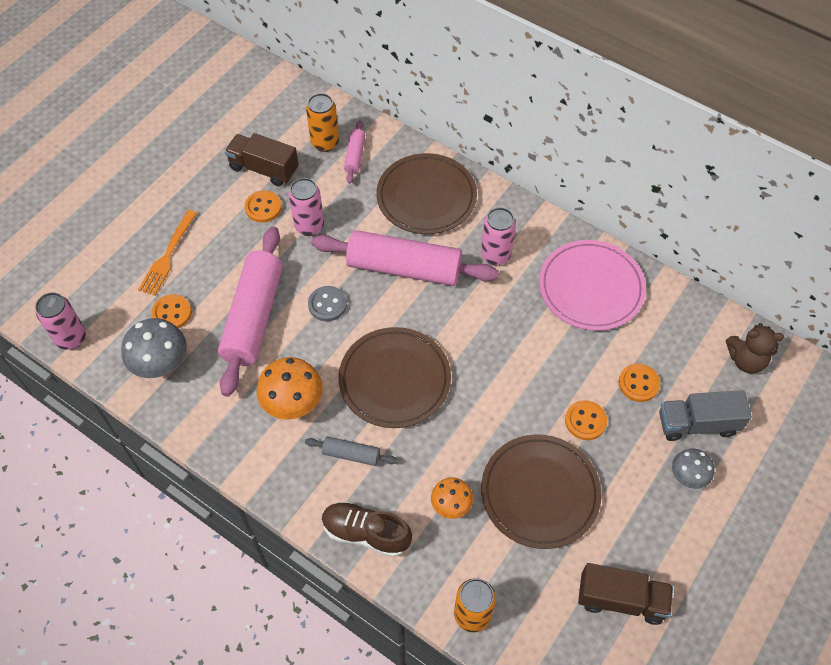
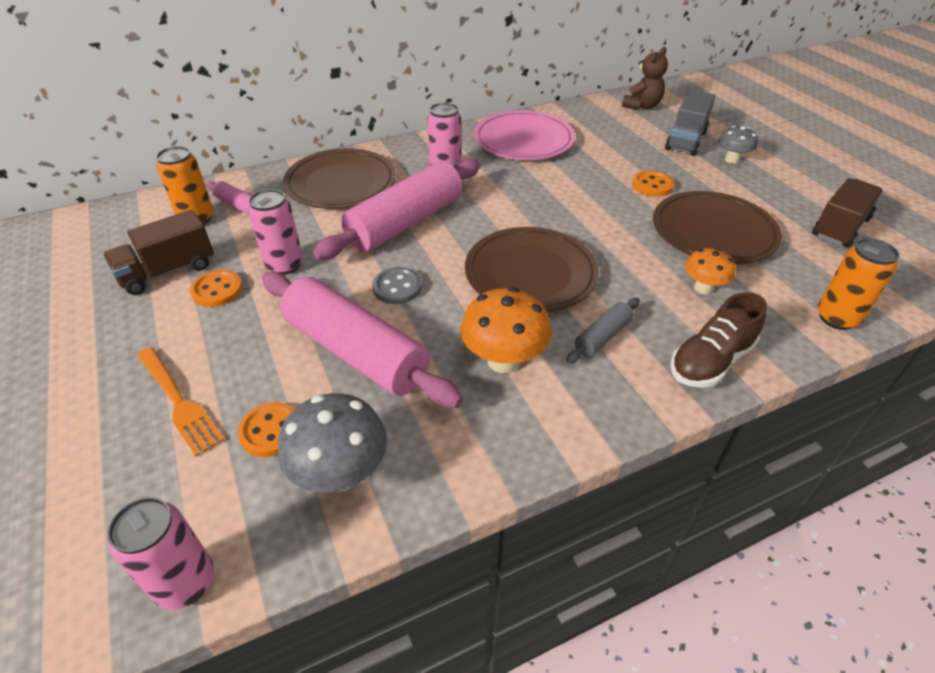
camera: 60 degrees left, 15 degrees down
(638, 383) = (632, 151): orange button -> none

